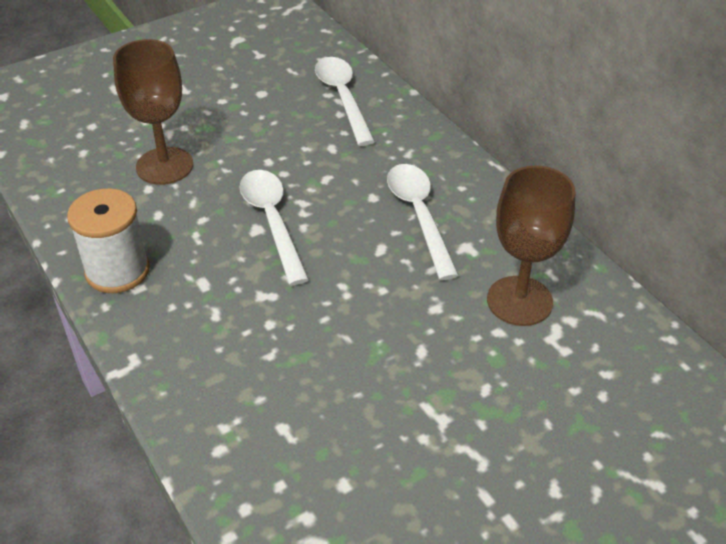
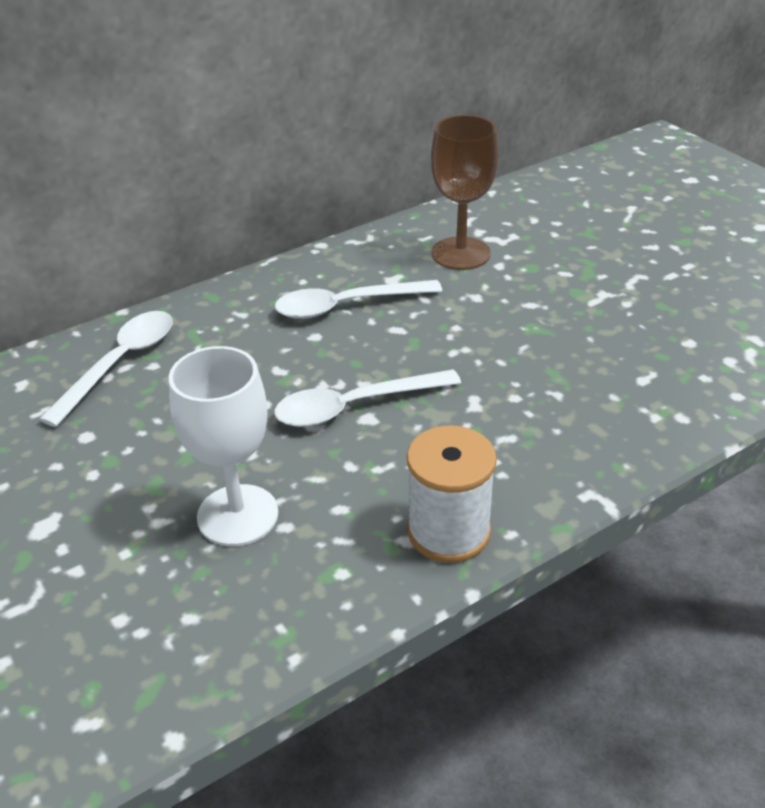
camera: 90 degrees left, 5 degrees down
(164, 166) = (237, 515): brown goblet -> white goblet
(343, 98) = (120, 363): white spoon -> white spoon turned 135 degrees clockwise

